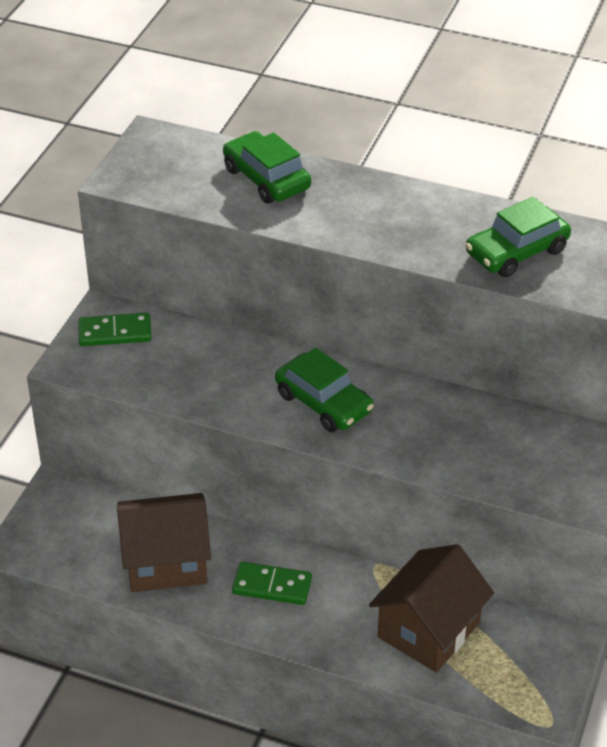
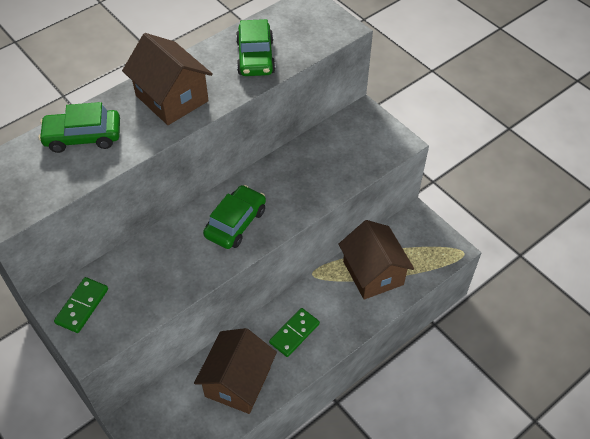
camera: 60 degrees left, 10 degrees up
(323, 403) = (236, 223): green car -> green car turned 45 degrees counterclockwise
(383, 215) = (172, 98): none -> brown house

